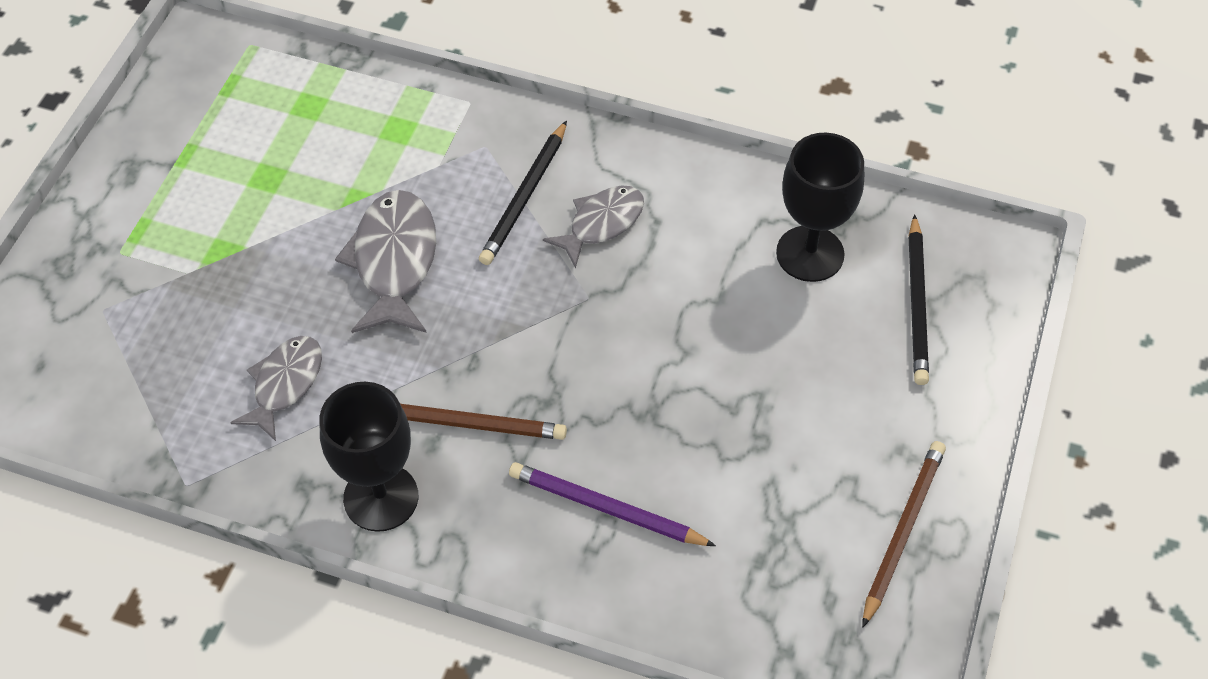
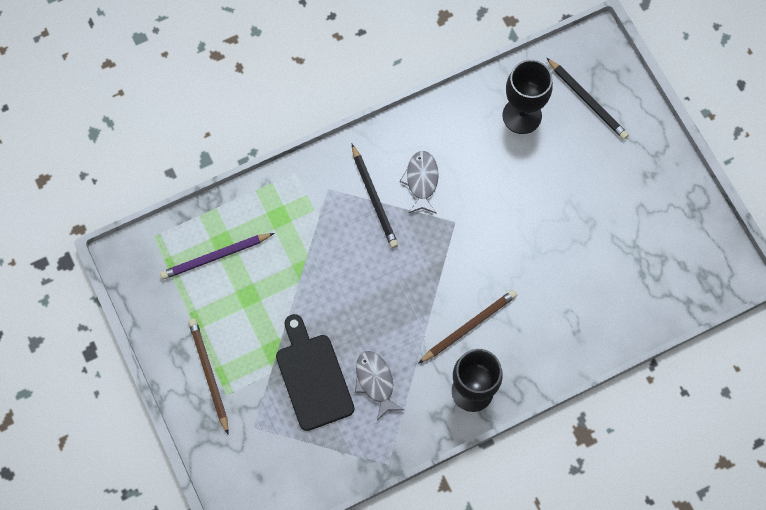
camera: 45 degrees left, 15 degrees up
(227, 317) = (313, 377): none -> black cutting board
(394, 261) = (354, 282): grey fish -> none
(607, 508) = (563, 308): purple pencil -> purple pencil (215, 256)
(902, 532) = (680, 211): brown pencil -> brown pencil (209, 374)

